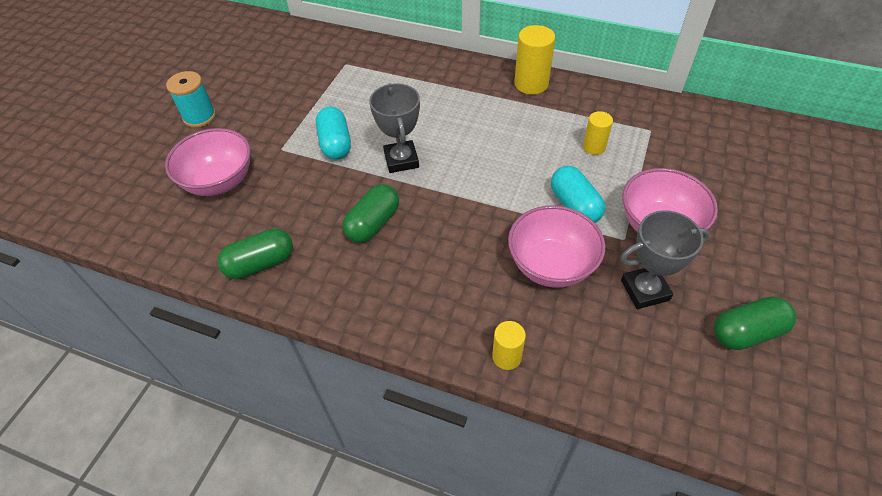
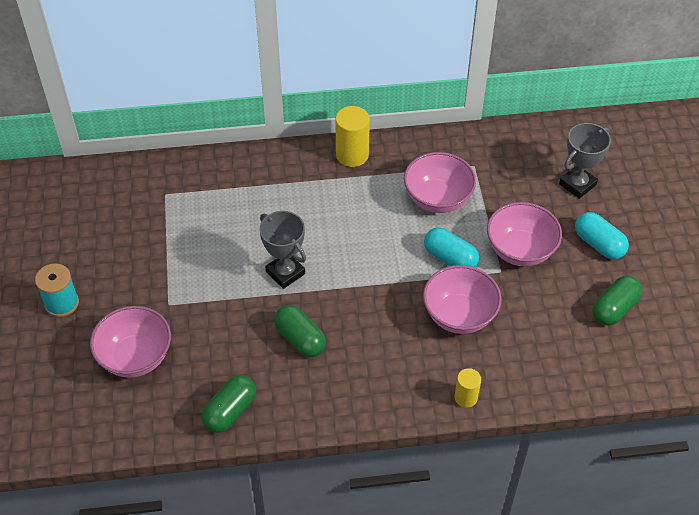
camera: 30 degrees left, 0 degrees up
(335, 144) = (215, 280): turquoise capsule -> turquoise capsule (598, 244)
(373, 224) = (300, 339): green capsule -> green capsule turned 45 degrees counterclockwise
(594, 147) = (437, 199): yellow cylinder -> pink bowl
(644, 290) = (534, 306): grey trophy -> grey trophy (577, 184)

